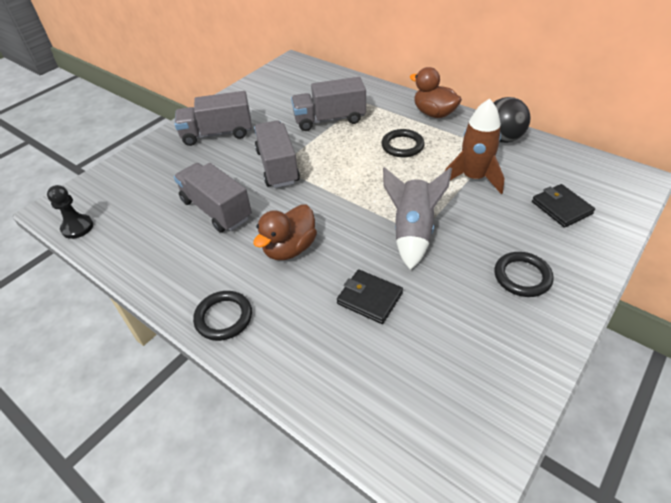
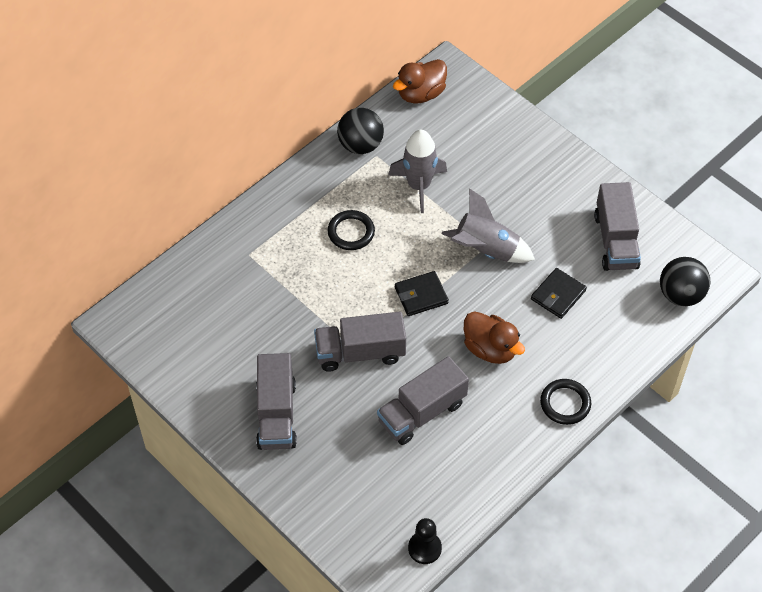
camera: 85 degrees left, 10 degrees up
(329, 119) = (279, 293): grey truck -> grey truck (615, 241)
(403, 440) = (680, 295): none -> black ball
(434, 113) = (296, 191): brown duck -> brown duck (421, 94)
(473, 178) = (419, 186): brown rocket -> grey rocket
(522, 276) = (549, 187): black ring -> none
(561, 208) = (474, 135): black wallet -> black wallet (421, 295)

